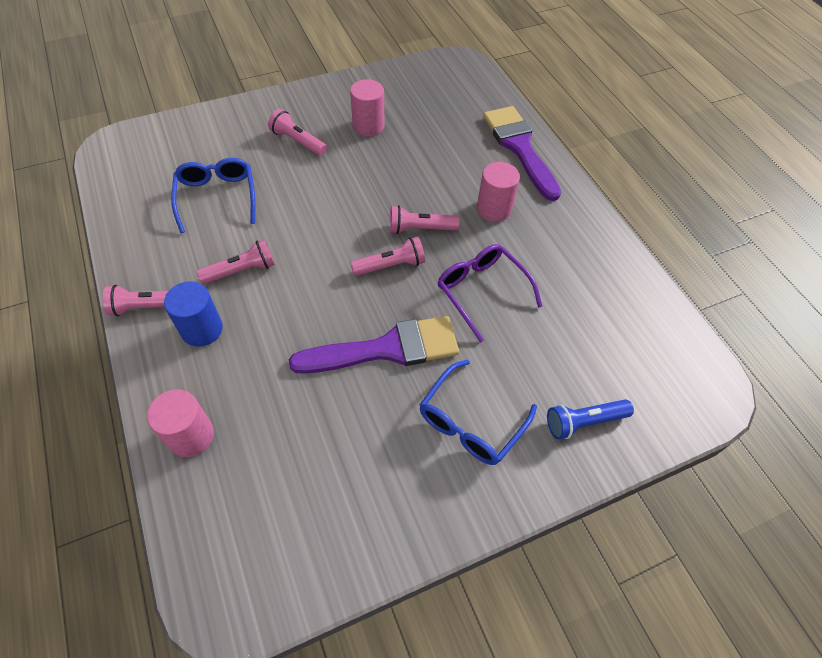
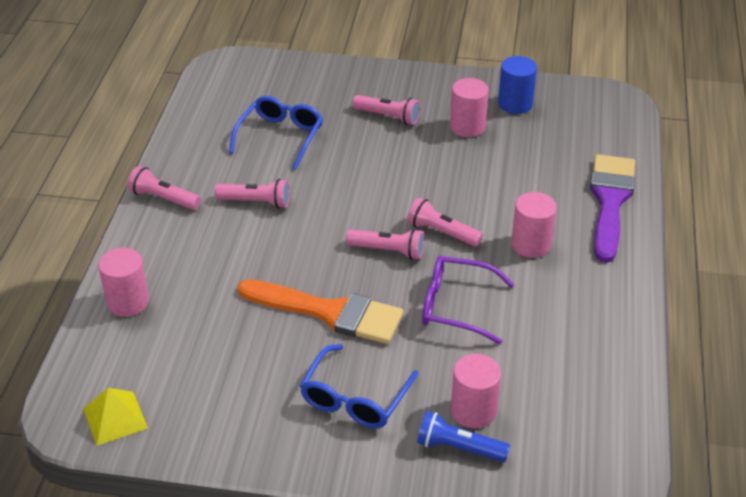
camera: 35 degrees right, 15 degrees down
(202, 329) = (191, 232): blue cylinder -> blue cylinder (515, 104)
(270, 574) = (115, 418): none -> yellow pyramid
(298, 141) = (388, 116): pink flashlight -> pink flashlight turned 135 degrees clockwise
(386, 349) = (329, 312): purple brush -> orange brush
(470, 422) = (355, 399): blue glasses -> blue glasses turned 45 degrees counterclockwise
(481, 291) = (455, 306): purple glasses -> purple glasses turned 75 degrees counterclockwise
(568, 380) = (473, 411): none -> pink cylinder

